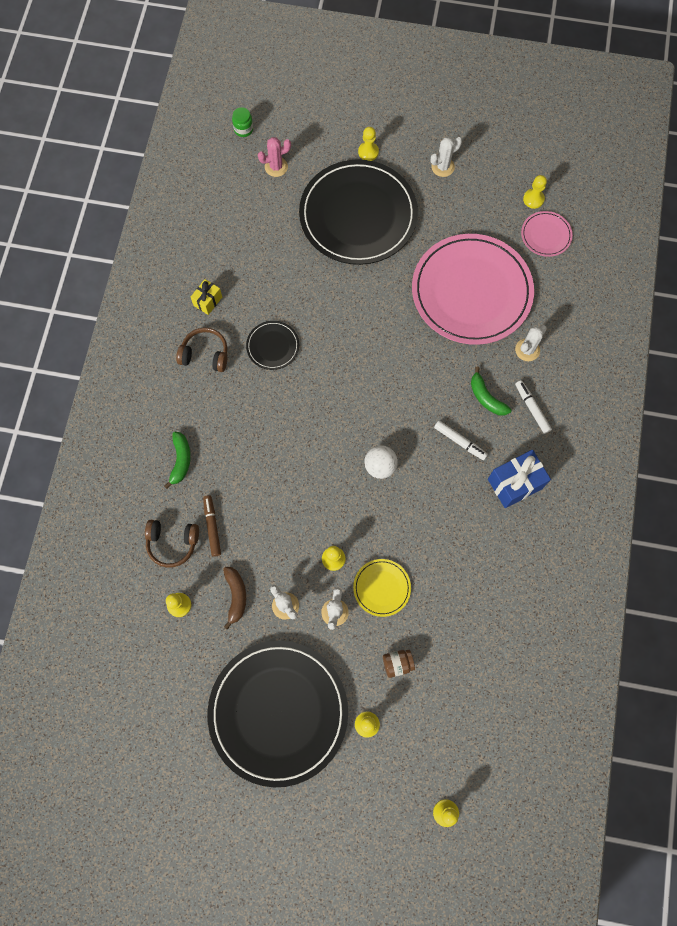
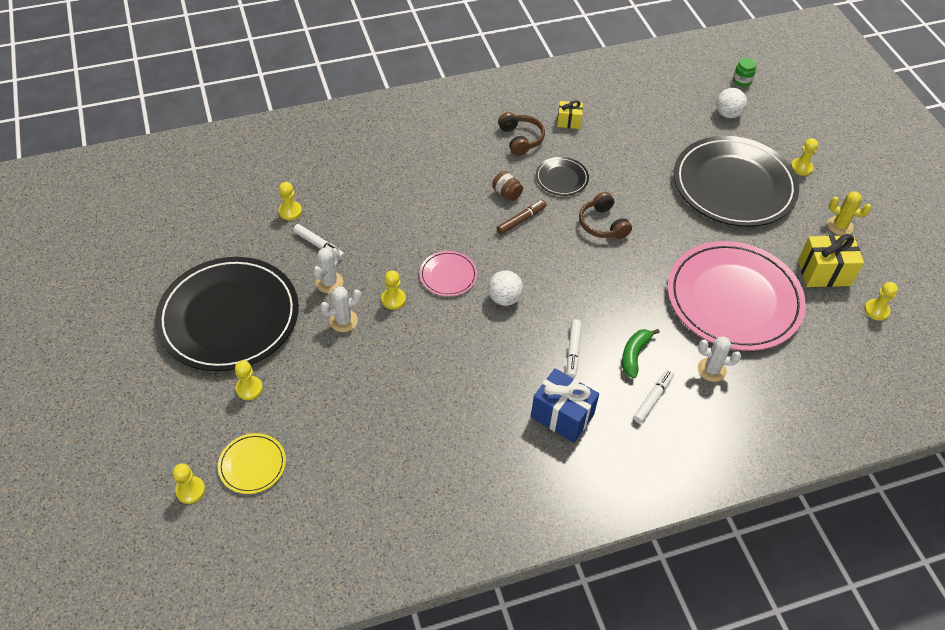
camera: 60 degrees right, 20 degrees down
(172, 543) = (341, 186): brown headphones -> brown headphones (602, 224)
(181, 460) = (416, 162): green banana -> none
(212, 527) = (371, 205): brown marker -> brown marker (521, 220)
(236, 596) = (319, 245): brown banana -> white marker
(276, 167) = (727, 114): pink cactus -> white ball
(382, 588) = (387, 347): yellow plate -> yellow plate (252, 465)
(397, 663) = (320, 389): brown jar -> brown jar (507, 193)
(442, 167) = (840, 226): white cactus -> yellow cactus
(481, 210) = (824, 273): none -> yellow gift
(546, 235) = (848, 336): pink plate -> pink plate (448, 275)

